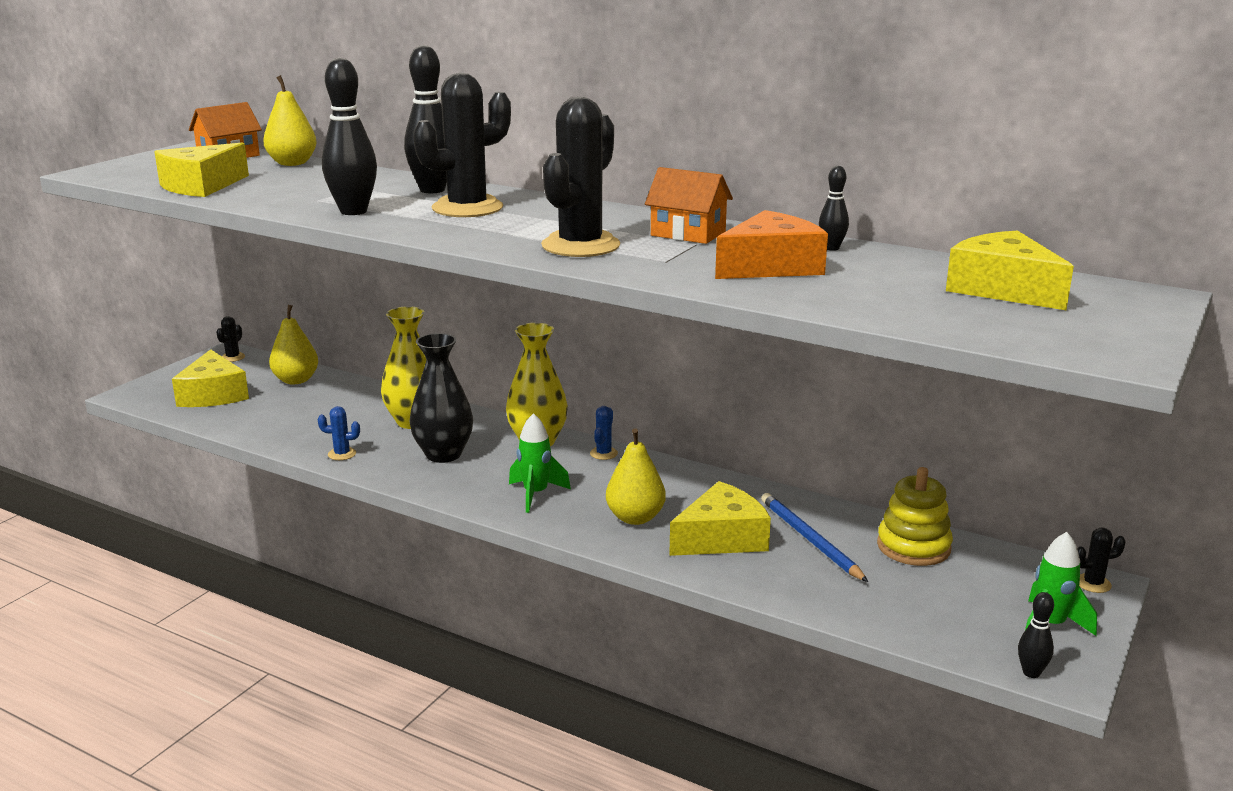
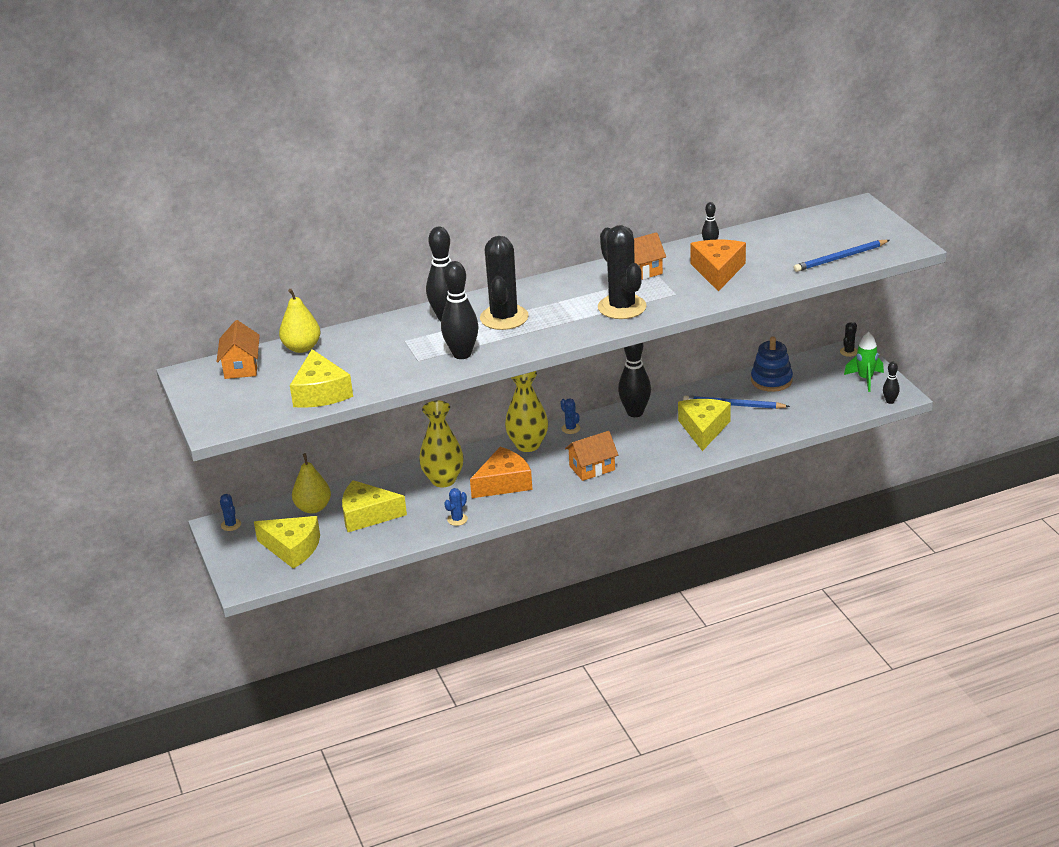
camera: 50 degrees left, 10 degrees up
(233, 357) = (231, 525): black cactus -> blue cactus
(443, 454) = (504, 483): black vase -> orange cheese
(536, 494) = (592, 468): green rocket -> orange house
(635, 518) = (654, 446): yellow pear -> none
(692, 479) = (635, 412): none -> black bowling pin
(913, 547) = (771, 380): yellow stacking toy -> blue stacking toy
(968, 322) = (840, 258): none -> blue pencil
(1003, 289) = (813, 233): yellow cheese -> yellow cheese (367, 515)

